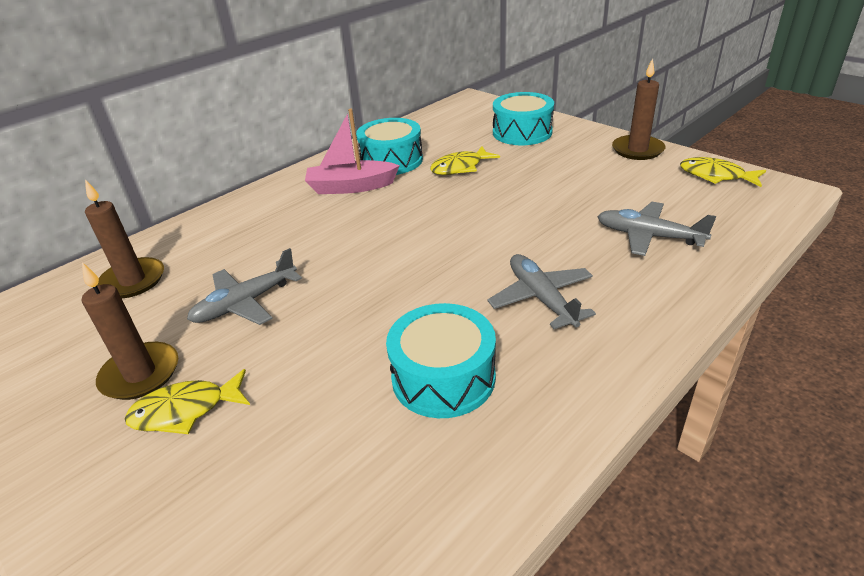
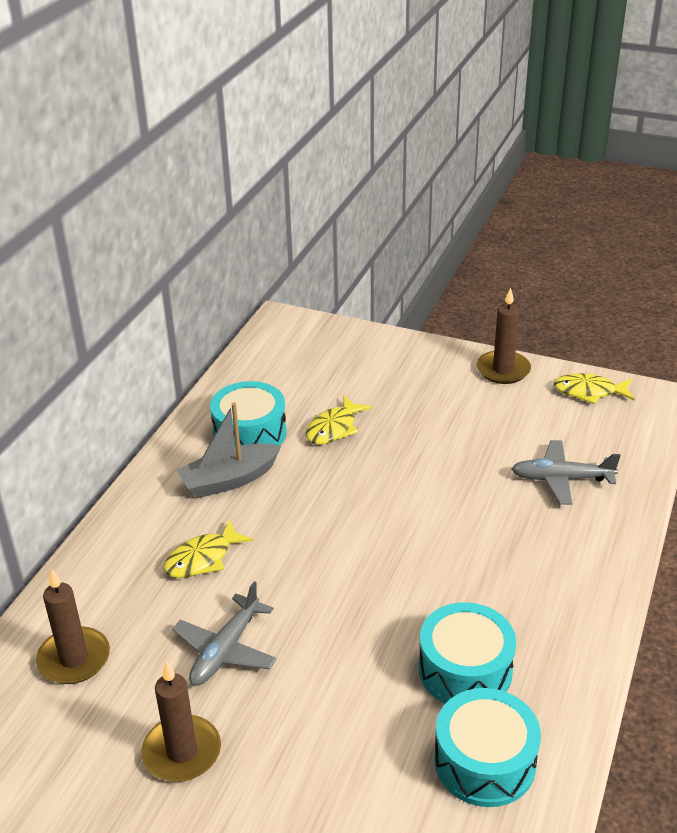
camera: 25 degrees left, 0 degrees up
(185, 410) = (259, 770): yellow fish -> yellow fish (203, 559)
(351, 187) = (229, 480): pink boat -> grey boat
(522, 132) = (371, 364): turquoise drum -> turquoise drum (484, 762)
(541, 298) = (503, 570): grey plane -> none

